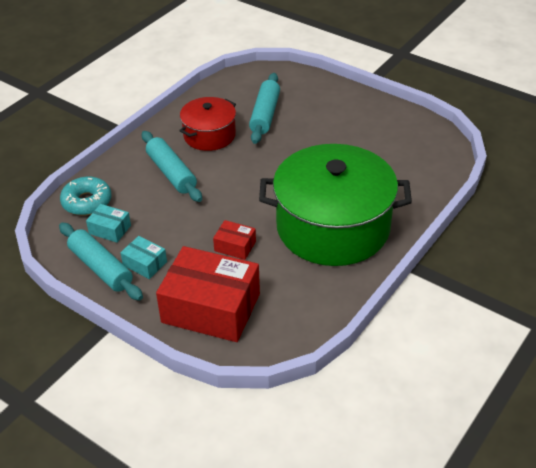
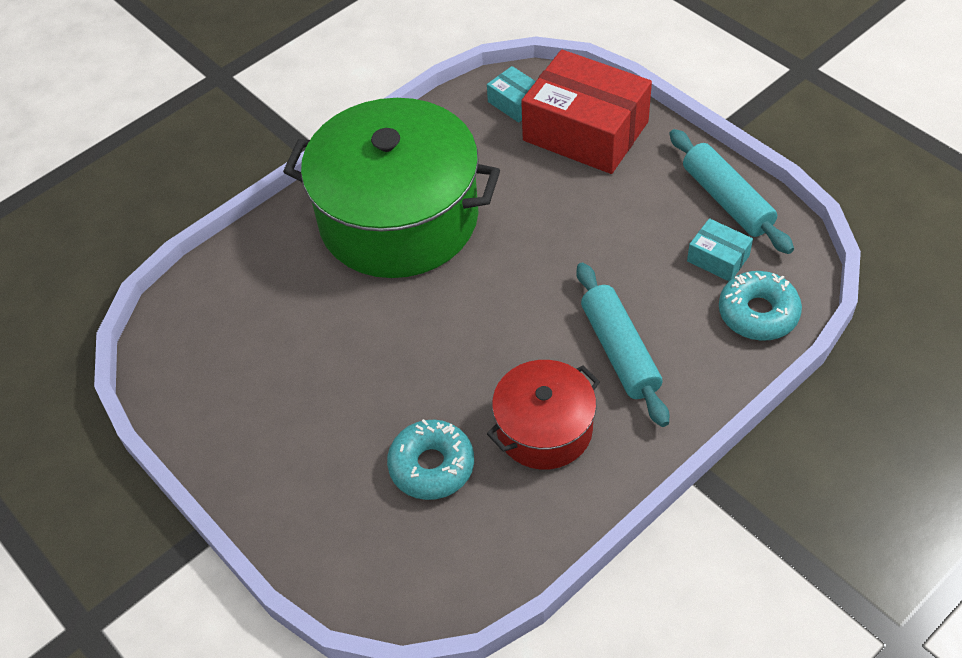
camera: 165 degrees left, 10 degrees up
(145, 264) = (666, 199): turquoise box -> turquoise box (515, 103)
(235, 246) = (540, 208): red box -> none
(265, 115) = (431, 466): turquoise rolling pin -> turquoise donut

